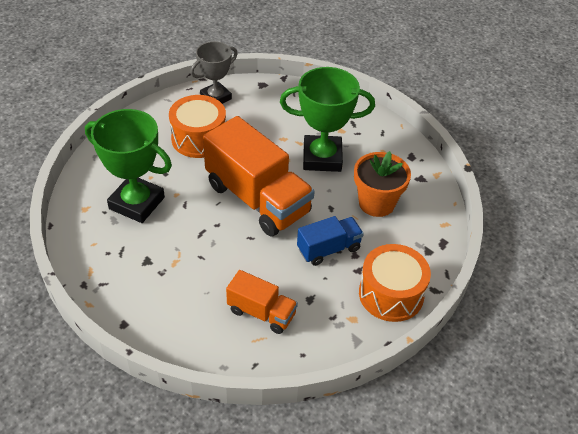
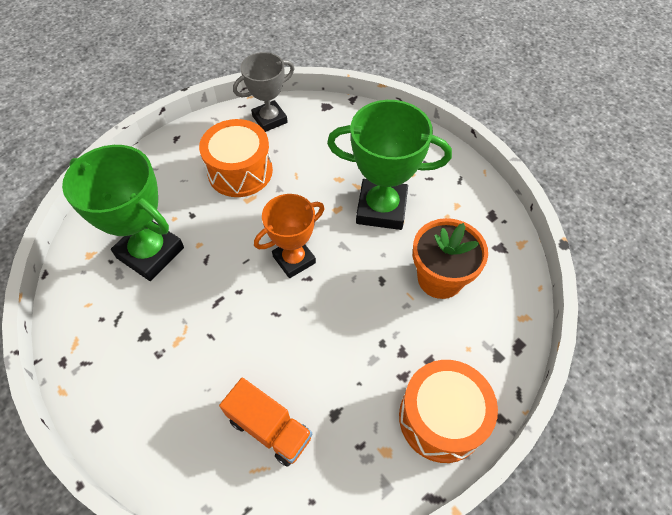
camera: 10 degrees right, 10 degrees up
(257, 199) = (294, 259): orange truck -> orange trophy
(328, 249) = (370, 340): blue truck -> none

